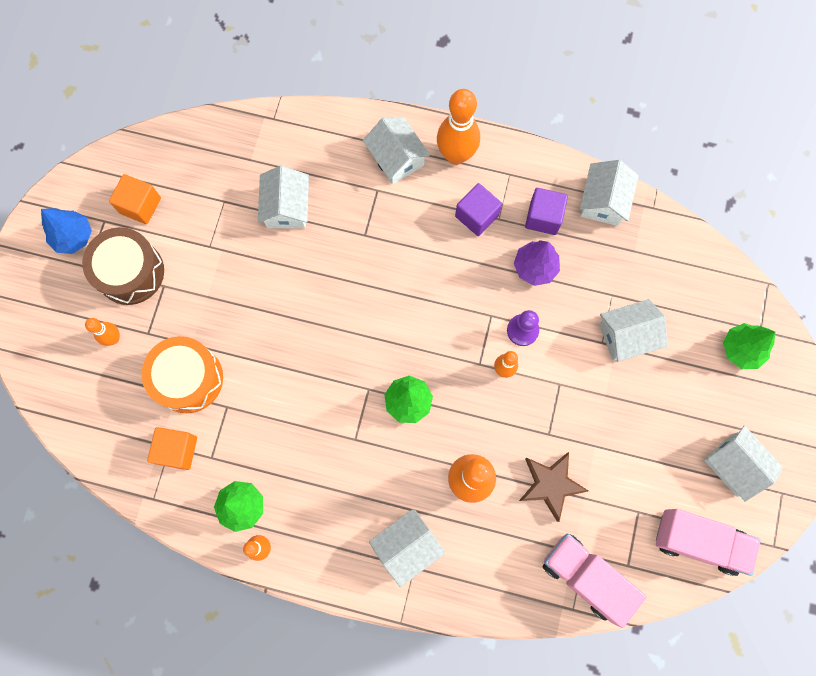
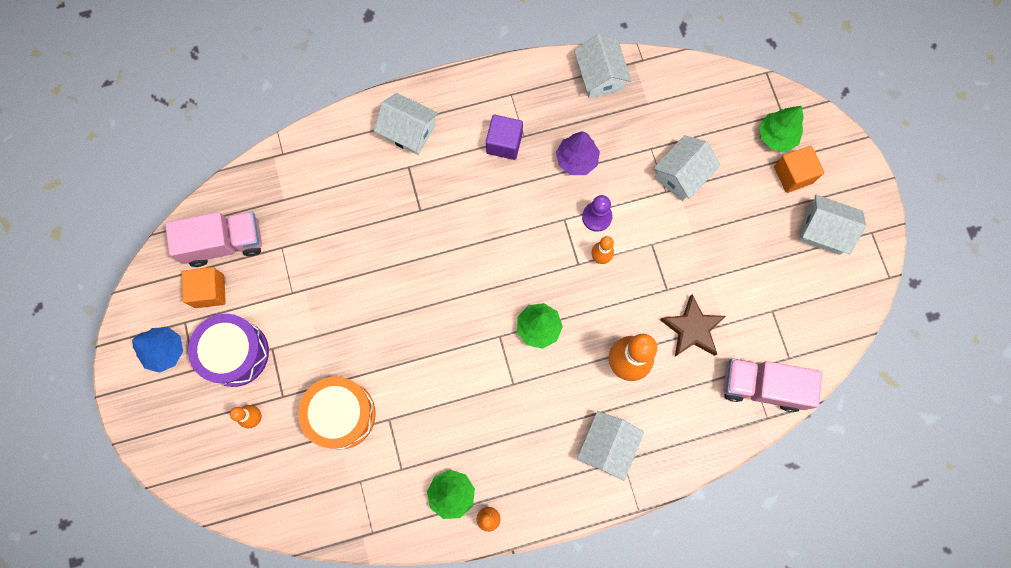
camera: 30 degrees left, 0 degrees up
(130, 272) = (235, 353): brown drum -> purple drum
(177, 450) = (368, 480): orange cube -> orange cube (793, 175)
(286, 207) = (339, 223): white house -> none
(456, 155) = (457, 102): orange bowling pin -> none
(543, 217) = (559, 115): purple cube -> none
(698, 541) = (831, 307): pink truck -> pink truck (224, 243)

